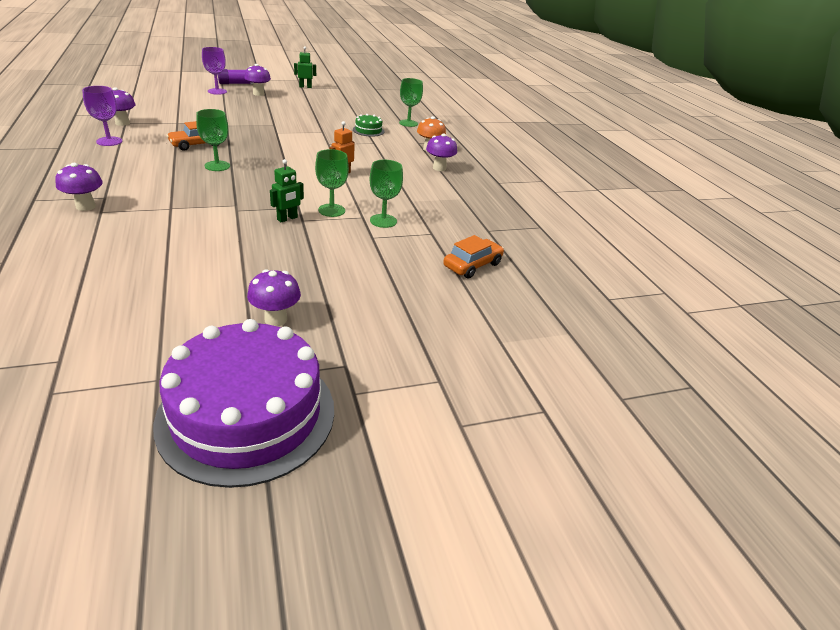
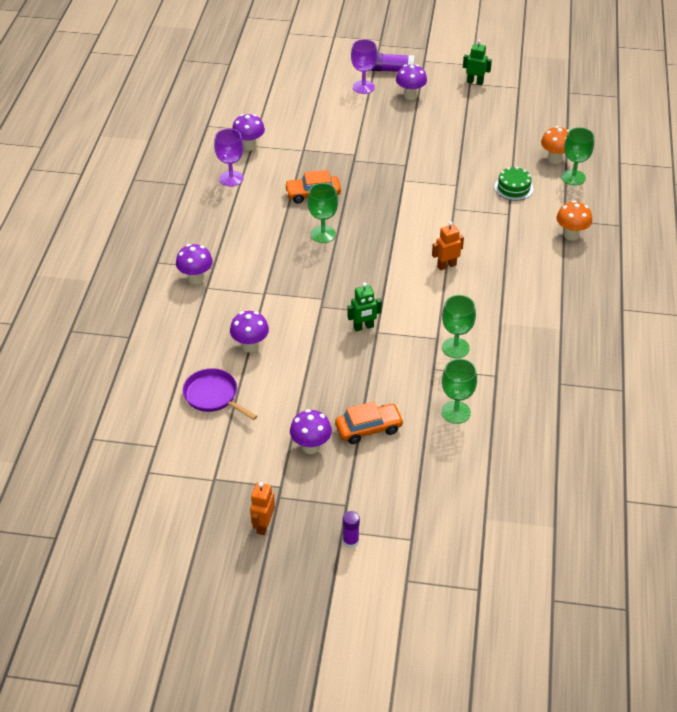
camera: 30 degrees right, 10 degrees up
(133, 296) = (213, 396): none -> purple pan
(247, 414) = (263, 525): purple cake -> orange robot
(331, 210) = (410, 323): green goblet -> green goblet (456, 412)
(370, 401) = (350, 541): none -> purple glue stick
(388, 116) = (555, 159): none -> orange mushroom
(439, 168) = (563, 272): purple mushroom -> purple mushroom (250, 346)
(472, 265) = (513, 427): orange car -> orange car (368, 428)

